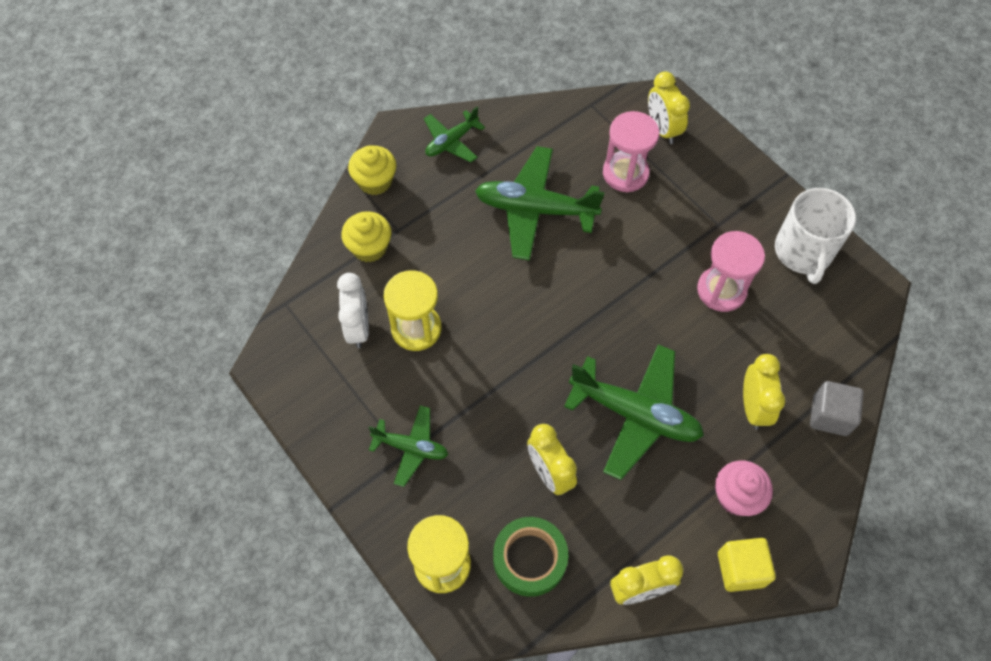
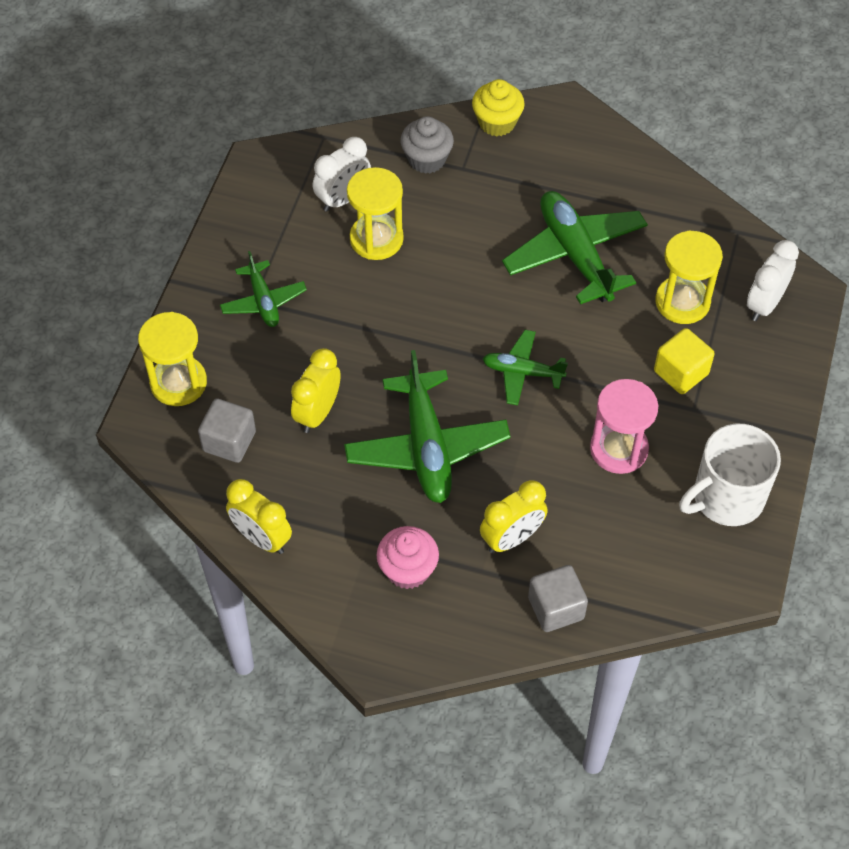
camera: 55 degrees right, 5 degrees down
(369, 247) = (427, 159): yellow cupcake -> grey cupcake
(451, 142) = (591, 151): green plane -> green plane (522, 372)
(530, 559) = (229, 441): green tape -> grey cube
(625, 173) = (682, 302): pink hourglass -> yellow hourglass
(662, 129) = (764, 304): yellow clock -> white clock
(740, 569) = (339, 608): yellow cube -> yellow cube (681, 372)

